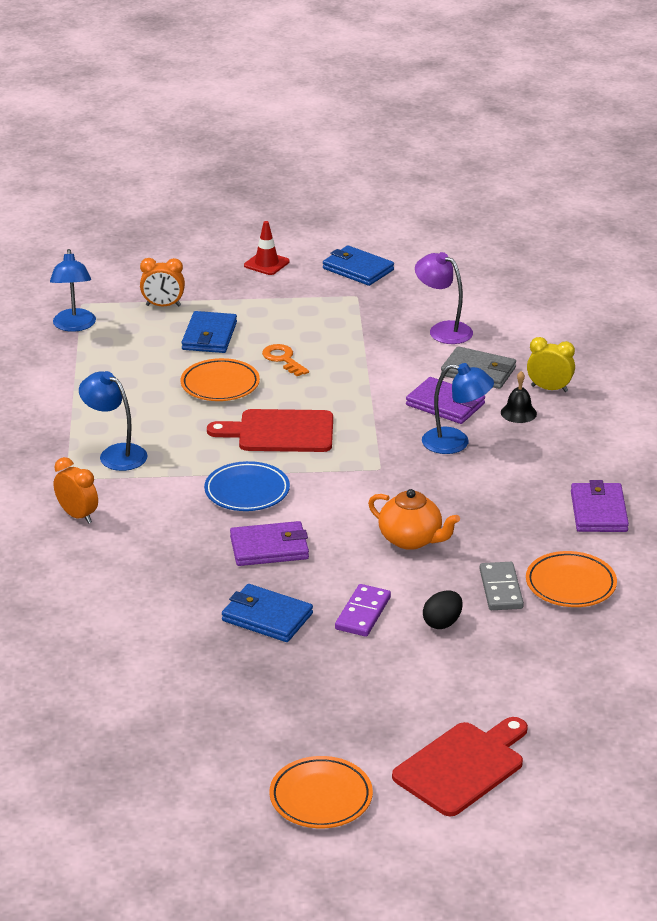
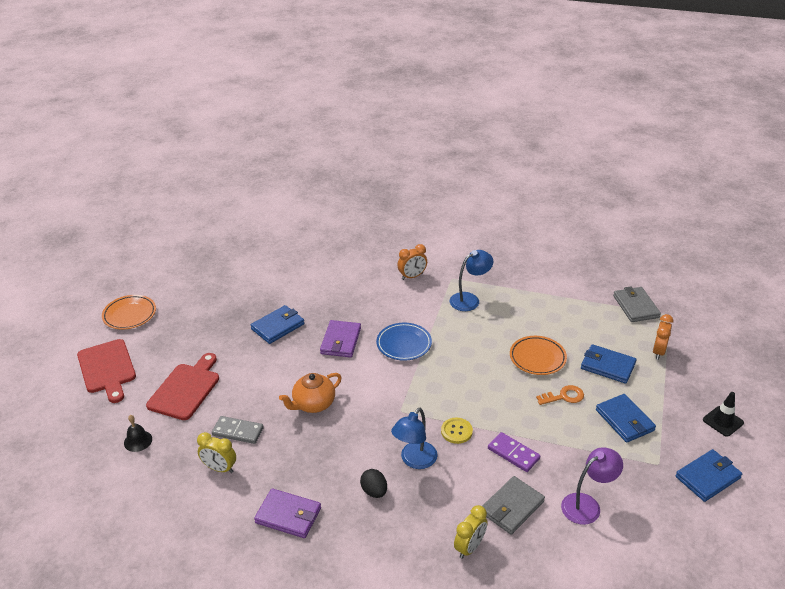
camera: 110 degrees right, 5 degrees up
(74, 326) = (635, 306): blue lamp -> grey wallet
(266, 264) = (723, 421): red traffic cone -> black traffic cone
(280, 432) = (466, 373): red cutting board -> red cutting board (185, 389)
(301, 319) = (624, 420): none -> blue wallet
(363, 613) = (256, 364): purple domino -> purple domino (513, 454)
(389, 422) = (456, 431): none -> yellow button
(442, 623) = (224, 395): black egg -> black egg (374, 491)
(445, 404) = (469, 470): purple wallet -> none
(518, 413) = (440, 513): black bell -> black bell (138, 441)
(570, 584) = (219, 468): orange plate -> yellow clock

